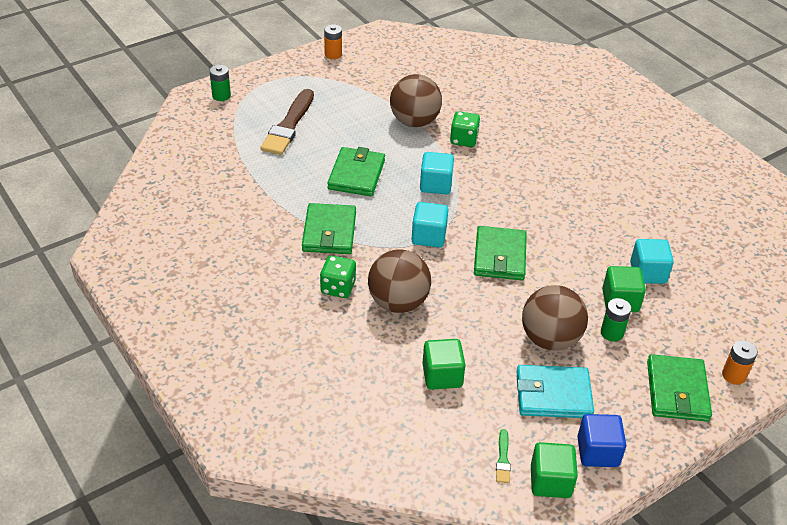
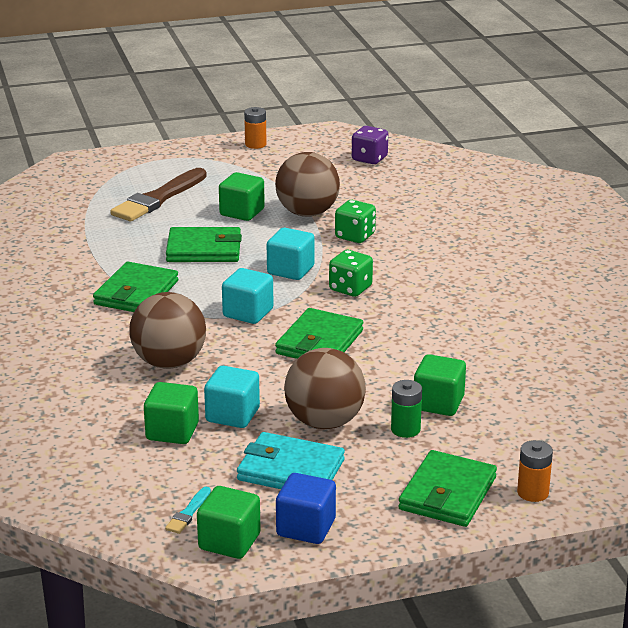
camera: 20 degrees right, 15 degrees down
(221, 96) = (102, 164): green battery -> none
(338, 287) = (111, 340): green dice -> green dice (350, 288)
(356, 175) = (204, 249): green wallet -> green wallet turned 60 degrees clockwise
(363, 129) = (242, 212): none -> green cube
(429, 56) = (369, 159): none -> purple dice
(503, 459) = (188, 513): green brush -> turquoise brush
(648, 273) = (494, 384): turquoise cube -> turquoise cube (232, 415)

